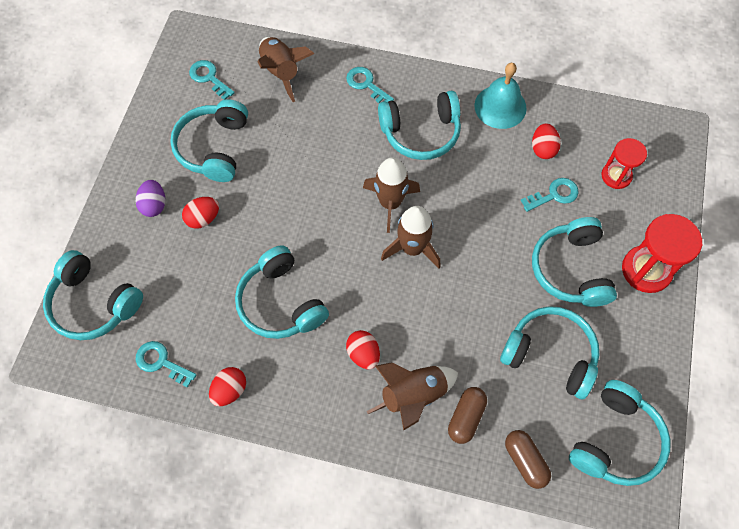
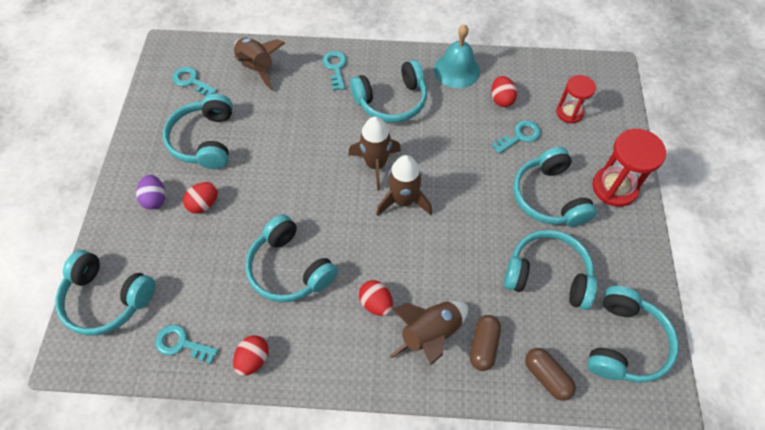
camera: 10 degrees left, 5 degrees down
(366, 84) = (335, 68): turquoise key -> turquoise key turned 45 degrees clockwise

